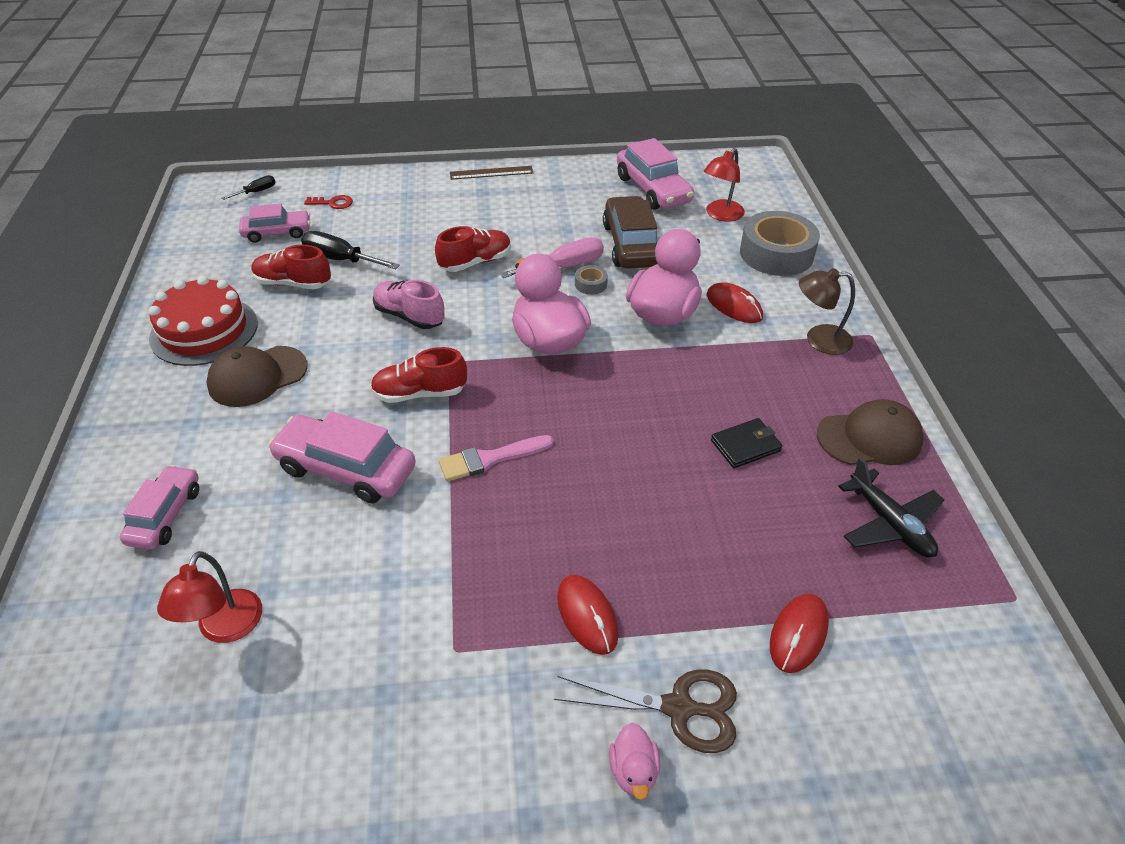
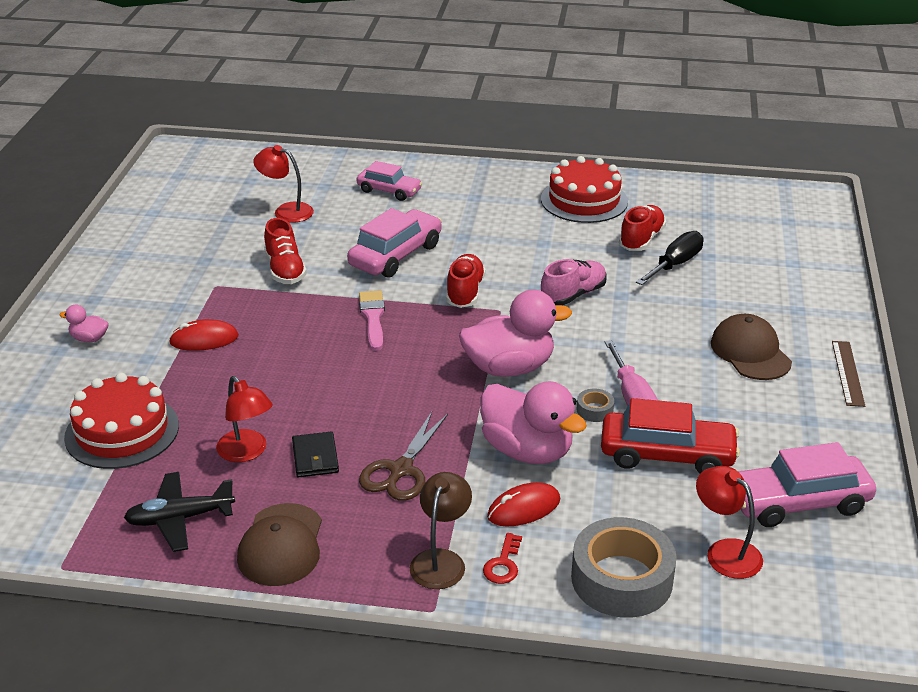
camera: 105 degrees right, 10 degrees down
(256, 192) = (809, 223): black screwdriver -> none
(257, 376) = (516, 222): brown cap -> brown cap (750, 352)
(277, 233) = (729, 233): pink car -> none
(333, 203) = (783, 264): red key -> red key (503, 564)
(475, 262) = (654, 340): red shoe -> red shoe (285, 270)
(631, 245) = (667, 455): brown car -> red car
(679, 708) = (112, 364): brown scissors -> brown scissors (400, 470)
(767, 501) = (247, 452): none -> red lamp
(798, 634) = (122, 431): red mouse -> red cake

